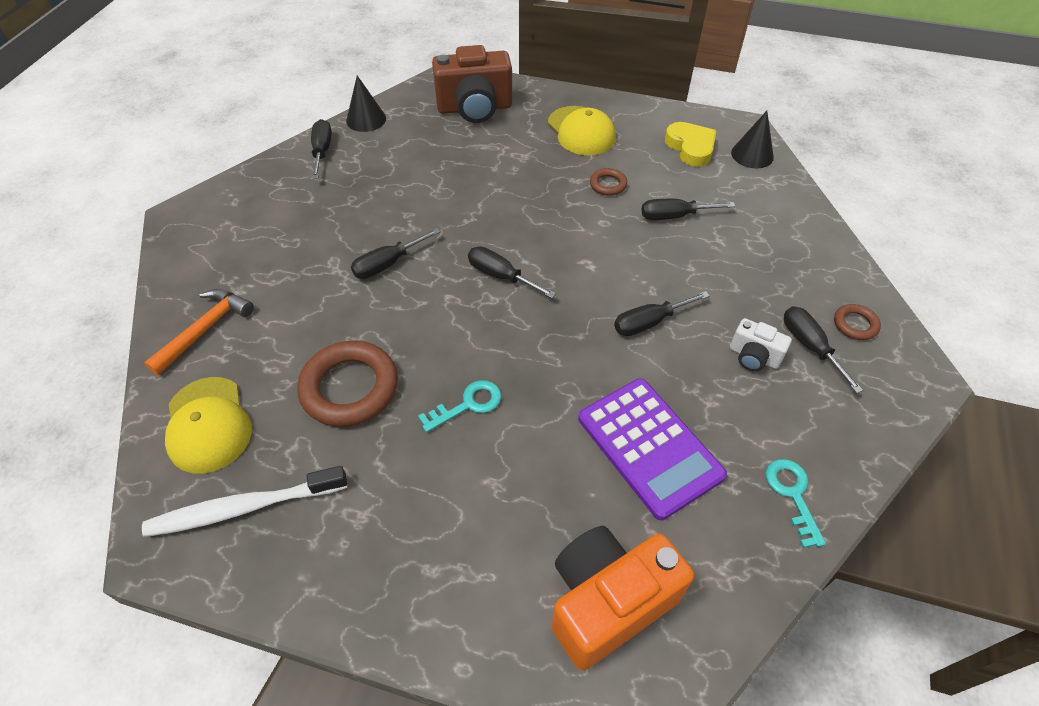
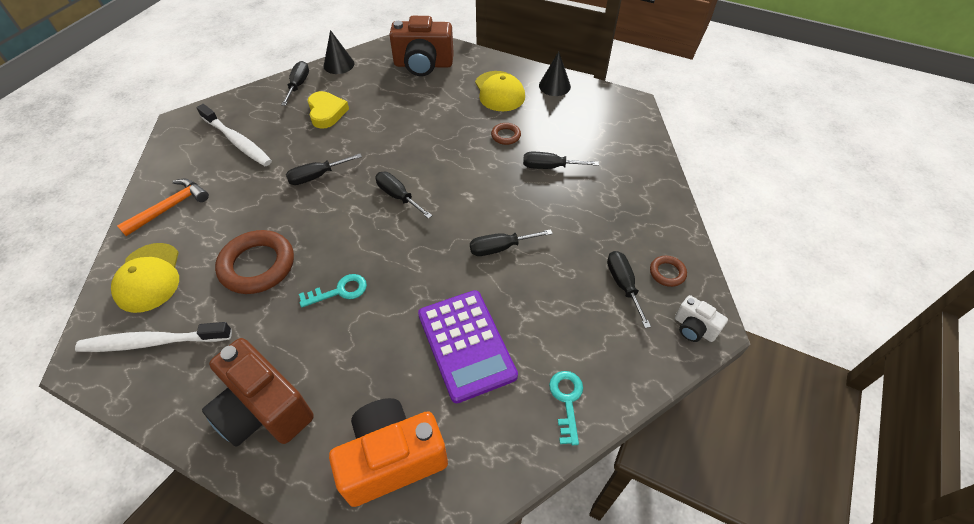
camera: 10 degrees right, 0 degrees up
(266, 232) = (237, 141): none -> white toothbrush
(423, 570) = (264, 410): none -> brown camera
(690, 147) = (582, 114): yellow heart -> yellow heart (326, 112)
(752, 155) = (630, 125): black cone -> black cone (554, 86)
(753, 357) = (574, 287): white camera -> white camera (694, 328)

